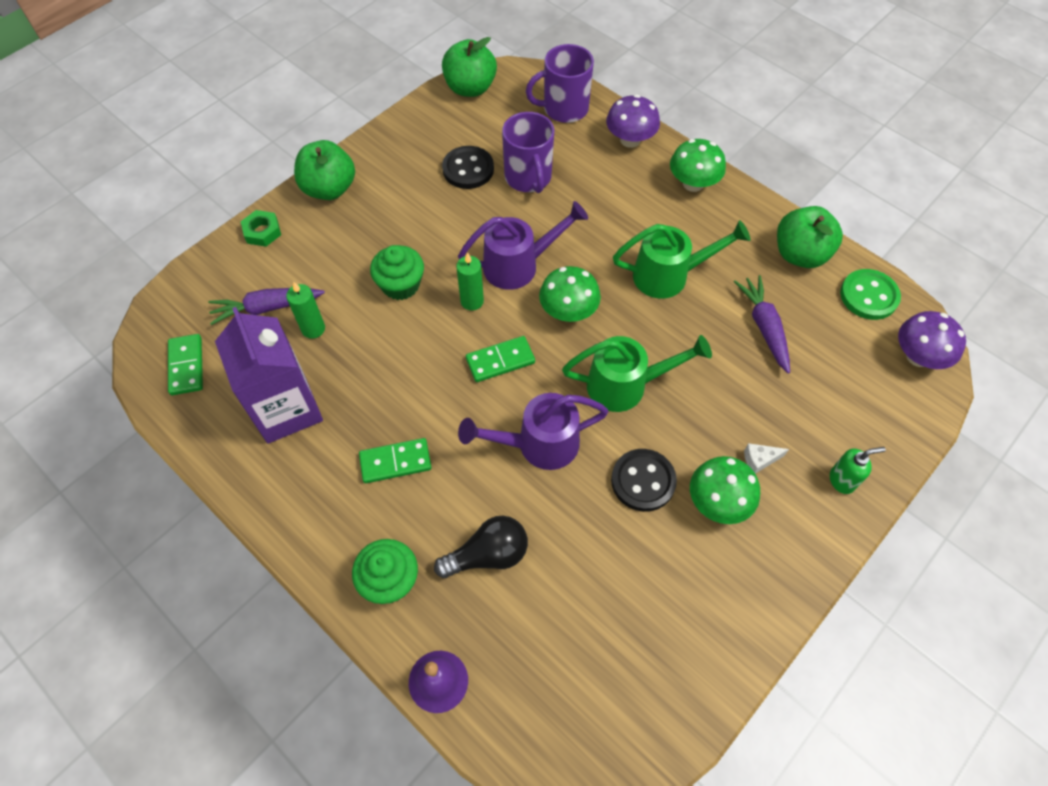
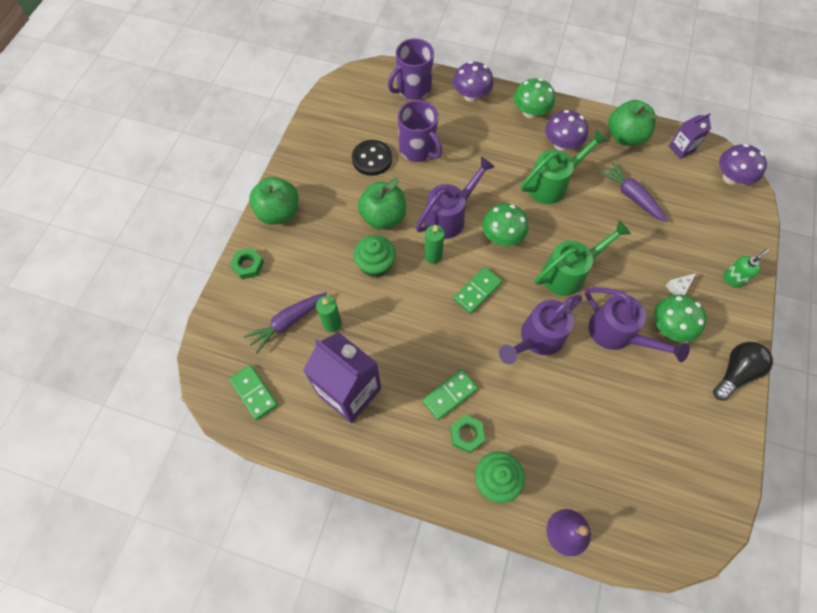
camera: 25 degrees left, 5 degrees up
(387, 514) = (466, 434): none -> green nut
(470, 88) = (337, 96): green apple -> green apple (383, 217)
(488, 555) = (549, 430): black light bulb -> black light bulb (735, 372)
(643, 481) = (617, 334): black button -> purple watering can
(710, 234) = (561, 144): none -> purple mushroom
(868, 296) = (681, 149): green button -> purple carton

